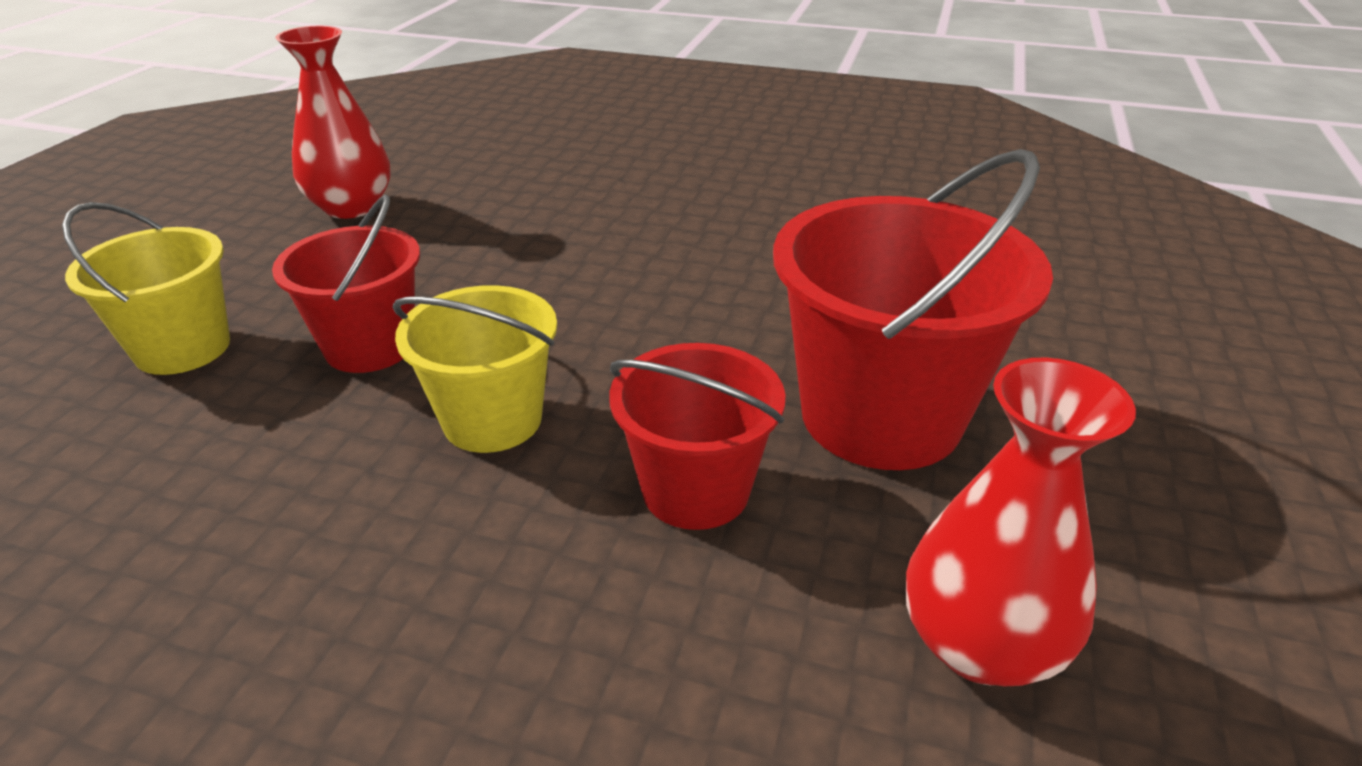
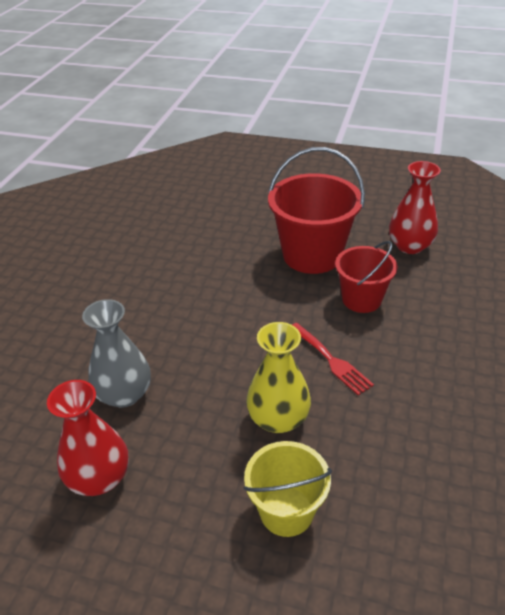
camera: 90 degrees left, 5 degrees up
(370, 346) = (278, 419): red bucket -> yellow vase
(492, 213) = (124, 394): none -> grey vase
(492, 420) = (331, 360): yellow bucket -> red fork

